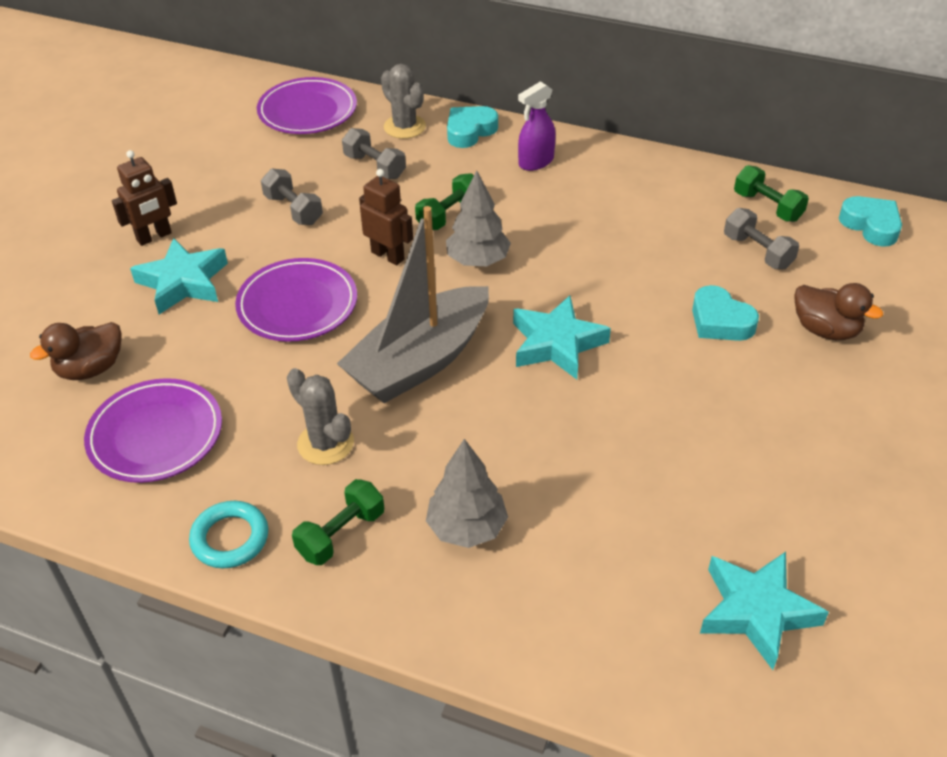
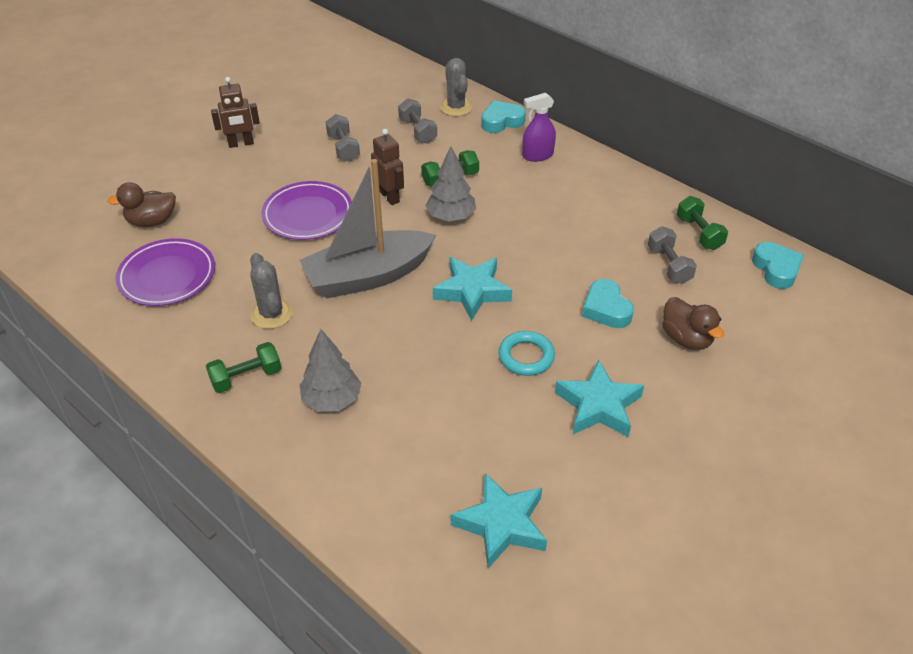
camera: 20 degrees right, 0 degrees up
(183, 282) = (242, 179): turquoise star -> turquoise star (598, 406)
(230, 538) = (175, 357): turquoise ring -> turquoise ring (526, 356)
(307, 111) = (394, 80): purple plate -> none

